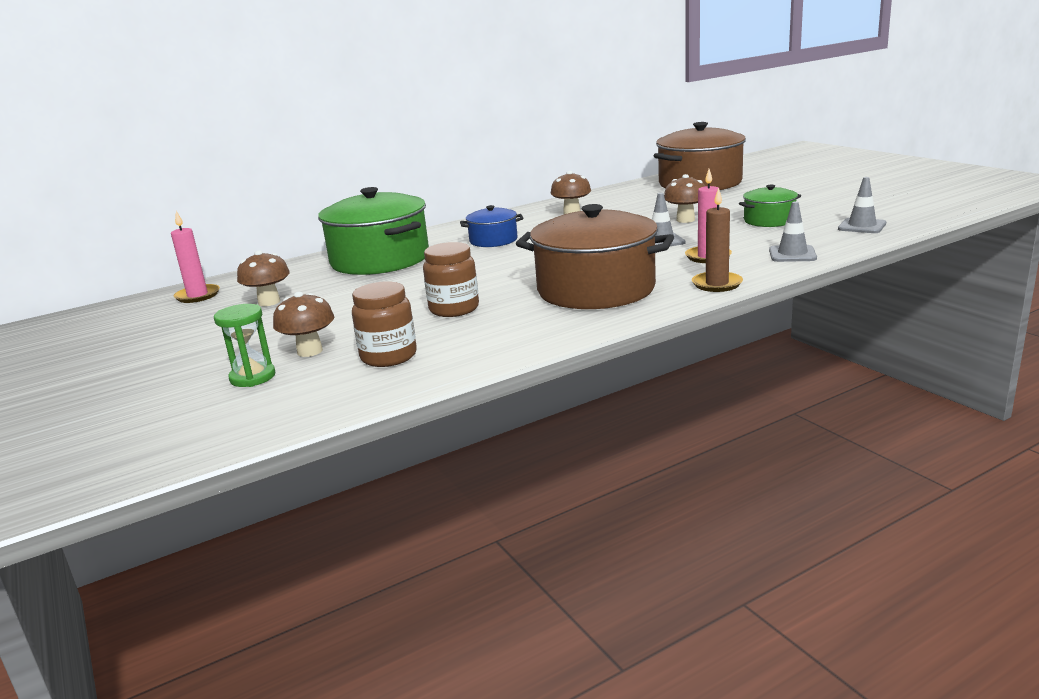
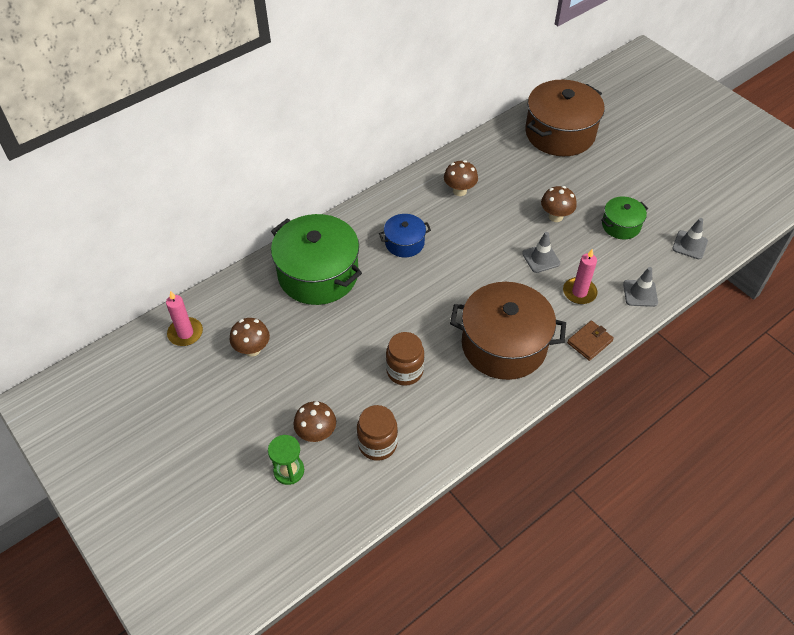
camera: 10 degrees left, 30 degrees up
(717, 284) = (589, 342): brown candle -> brown wallet

